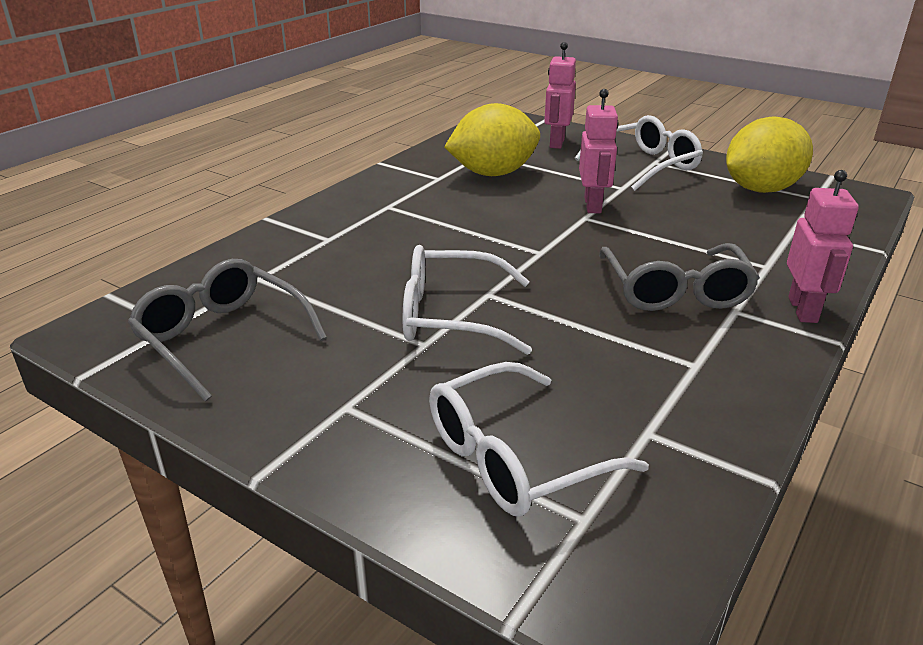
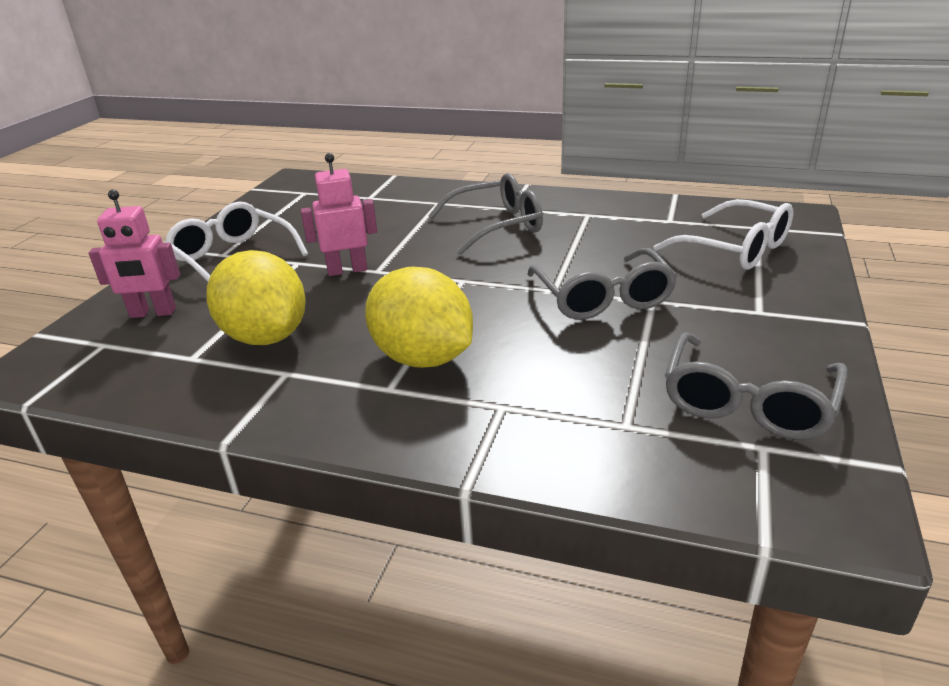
camera: 105 degrees left, 0 degrees up
(451, 316) = (603, 298): white glasses -> grey glasses
(761, 189) = (290, 209): yellow lemon -> yellow lemon (423, 358)
(803, 310) = (495, 191): pink robot -> none

